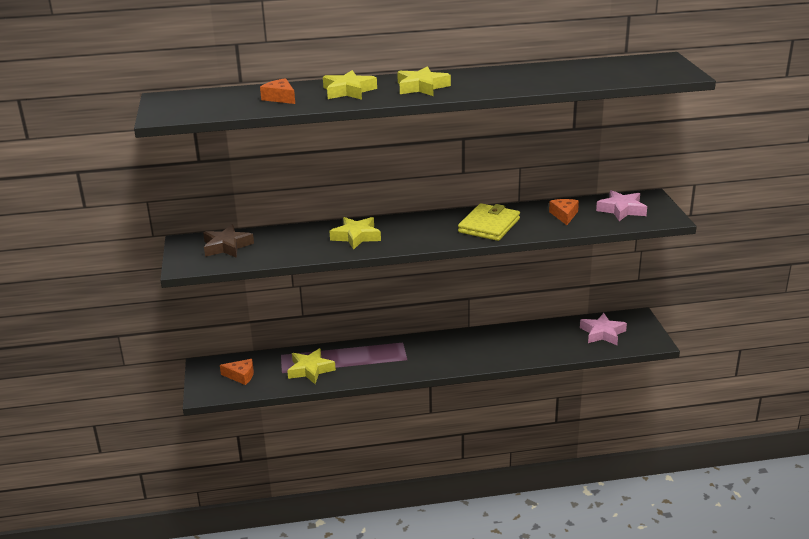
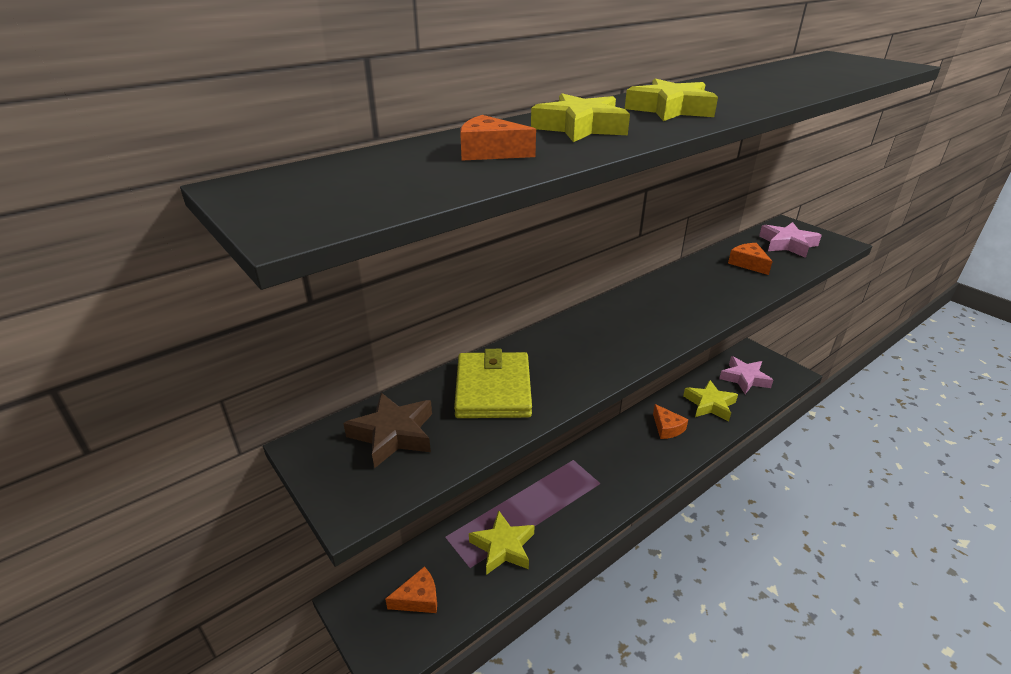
camera: 30 degrees left, 5 degrees up
(356, 236) = (565, 357): yellow star -> yellow star (710, 404)
(489, 225) = (695, 296): yellow wallet -> yellow wallet (493, 389)
(494, 345) = (667, 428): none -> orange cheese

